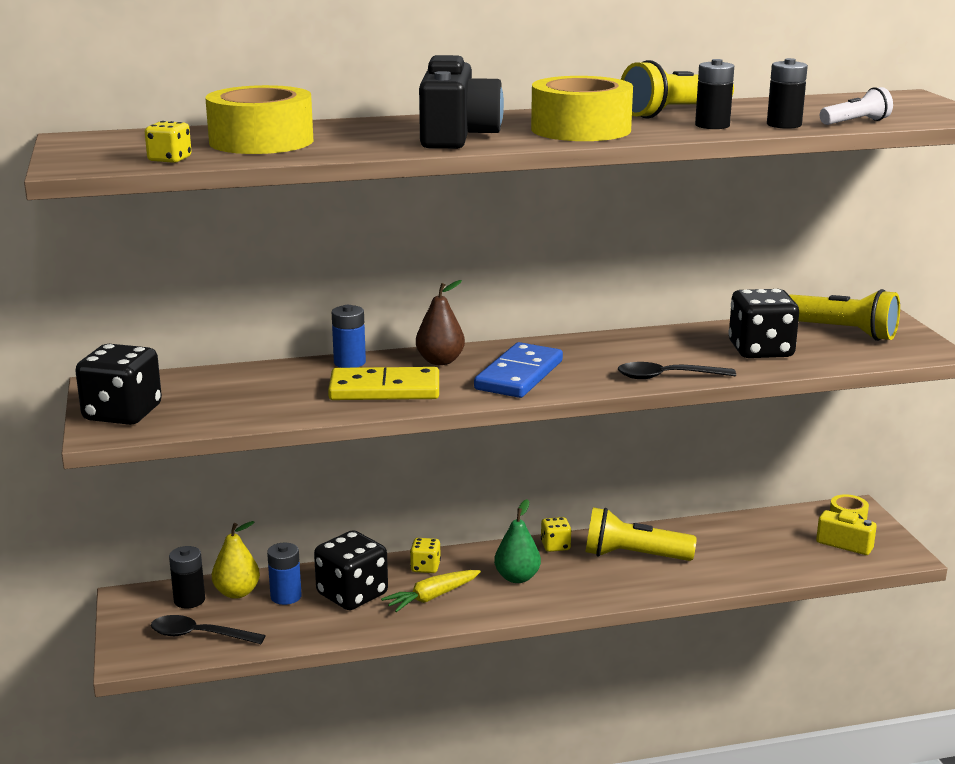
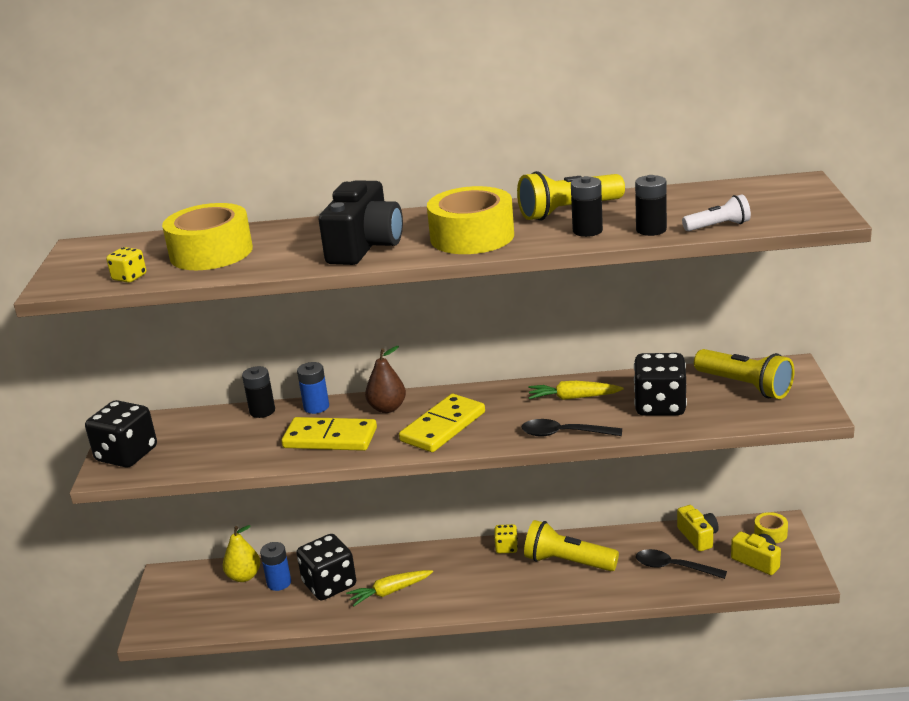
camera: 15 degrees right, 5 degrees up
(189, 600) = (207, 581): black battery -> black battery (262, 411)
(199, 635) = (204, 614): black spoon -> black spoon (673, 567)
(425, 567) = (395, 562): yellow dice -> none
(517, 577) = (464, 577): green pear -> none
(519, 375) = (443, 426): blue domino -> yellow domino
(657, 346) = (573, 398): none -> yellow carrot
(770, 524) = (698, 537): none -> yellow camera

